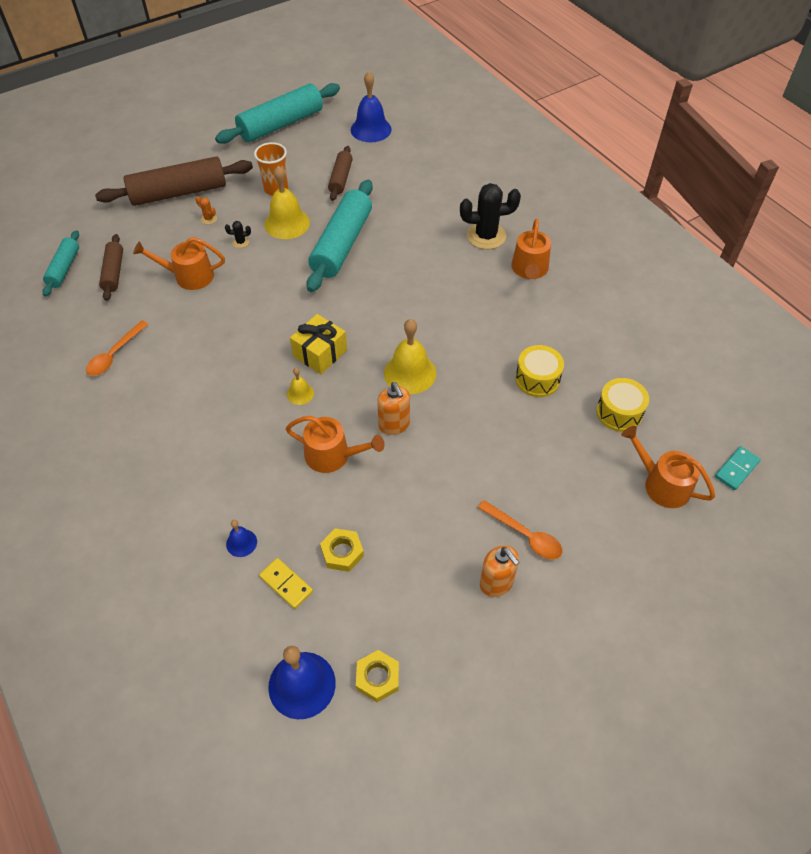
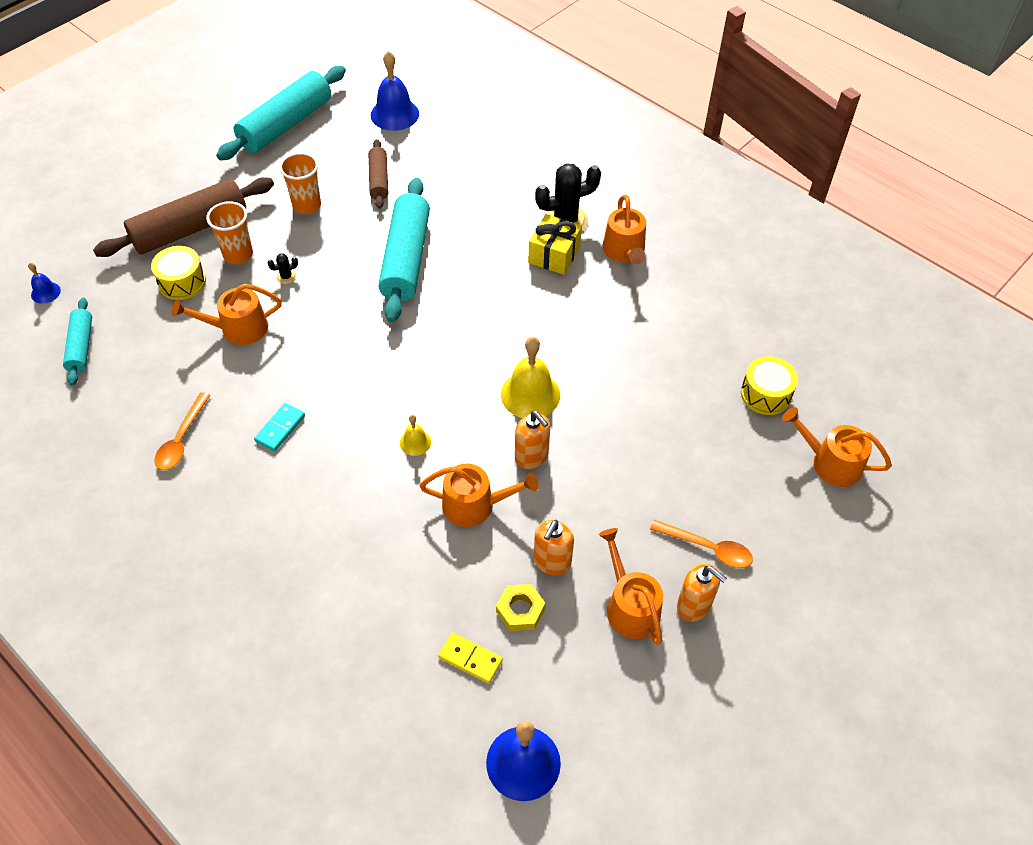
camera: 15 degrees left, 0 degrees up
(114, 272) = (145, 340): brown rolling pin -> none
(209, 219) = (238, 255): orange cactus -> orange cup
(241, 543) = (405, 625): blue bell -> blue bell (45, 292)
(287, 223) = (333, 244): yellow bell -> none
(320, 353) = (422, 391): yellow gift -> yellow gift (554, 255)
(377, 678) = (601, 735): yellow nut -> none
(383, 517) = (552, 562): none -> orange soap dispenser
(439, 571) = (630, 606): none -> orange watering can
(537, 379) = (670, 374): yellow drum -> yellow drum (182, 282)
(736, 469) = (900, 431): turquoise domino -> turquoise domino (280, 428)

